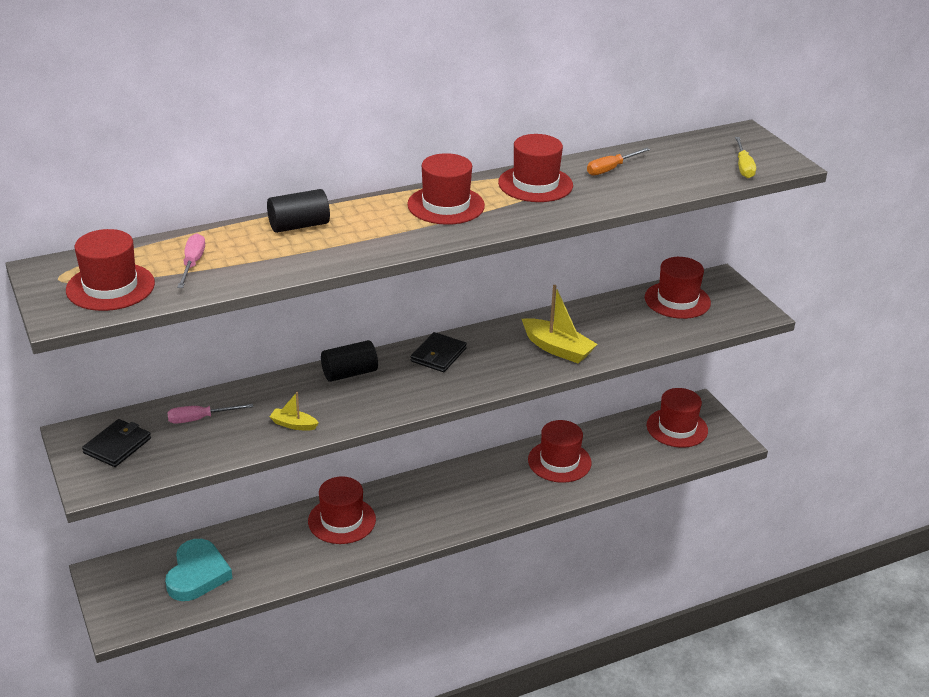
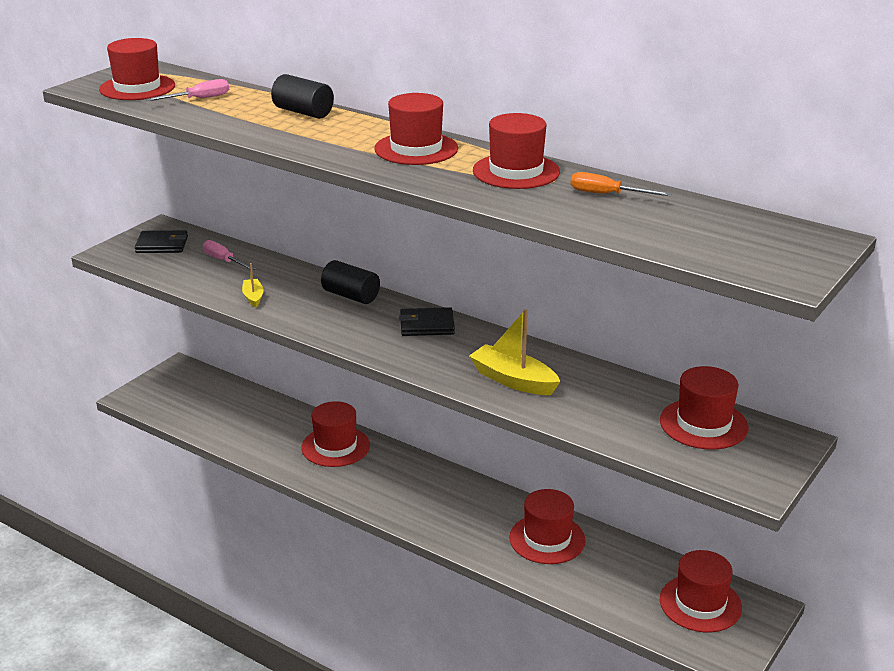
camera: 60 degrees right, 5 degrees down
(197, 574) = (211, 406): turquoise heart -> none
(557, 349) = (513, 380): yellow boat -> yellow boat turned 120 degrees clockwise
(743, 167) = (734, 256): yellow screwdriver -> none

